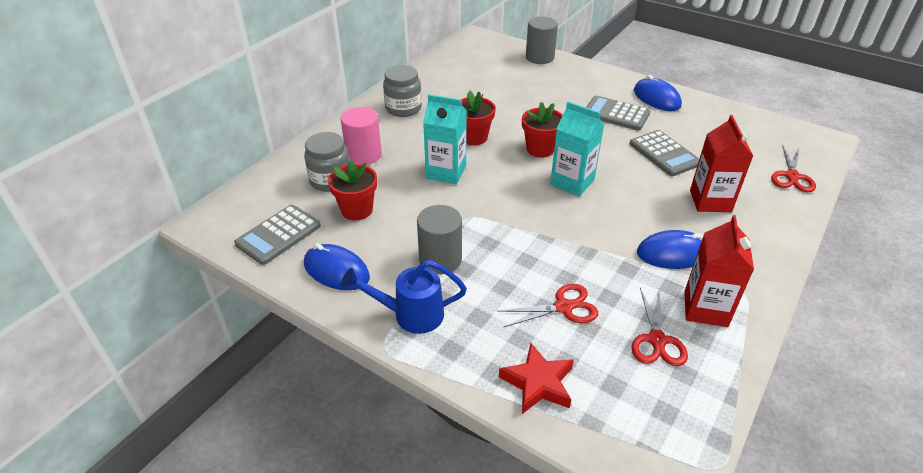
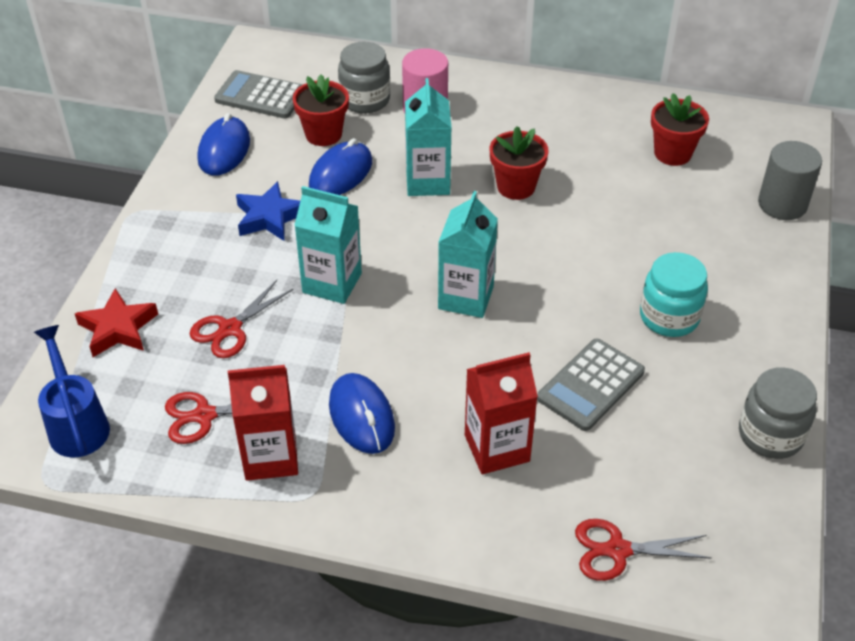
camera: 70 degrees right, 5 degrees up
(403, 108) = (544, 110): grey jar -> grey jar (770, 435)
(410, 315) = (181, 217): blue watering can -> blue watering can (77, 424)
(440, 259) = (269, 217): grey cylinder -> blue star
(533, 240) = (332, 283): none -> turquoise carton
(540, 149) = (525, 253): red flower pot -> red flower pot (672, 153)
(563, 307) = (230, 329): red scissors -> red scissors turned 75 degrees clockwise
(616, 114) = (669, 317): grey calculator -> turquoise jar
(656, 98) = (752, 359): blue mouse -> blue mouse (341, 174)

